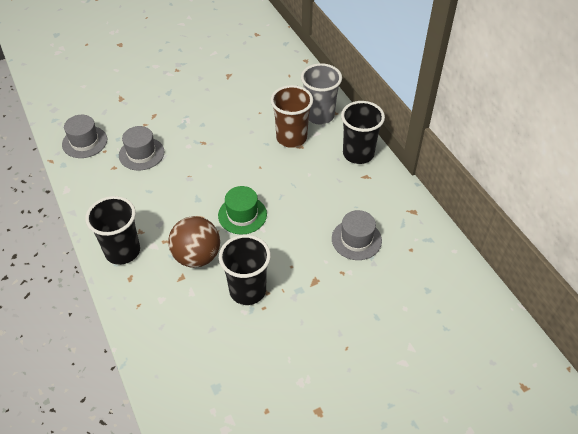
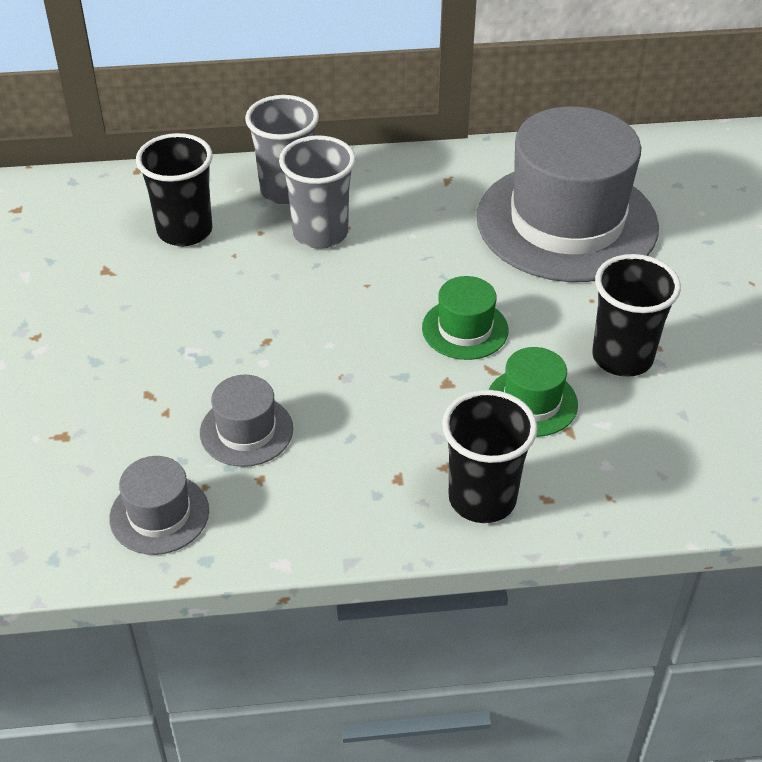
camera: 70 degrees left, 5 degrees down
(197, 256) = (531, 402): brown ball -> green hat
(291, 138) = (320, 233): brown cup -> grey cup
(356, 239) = (566, 222): grey hat -> grey hat, size x2.29
(358, 154) = (397, 174): black cup -> black cup (185, 231)

